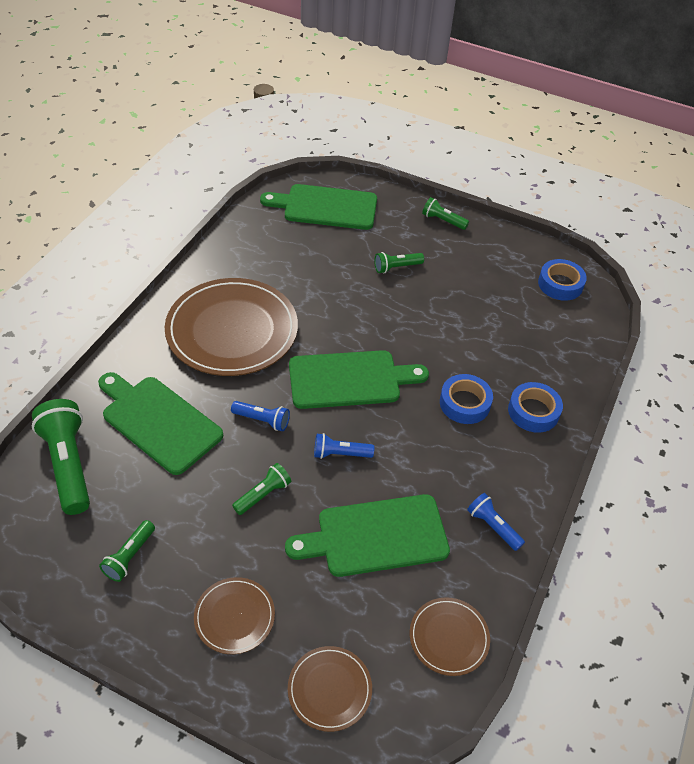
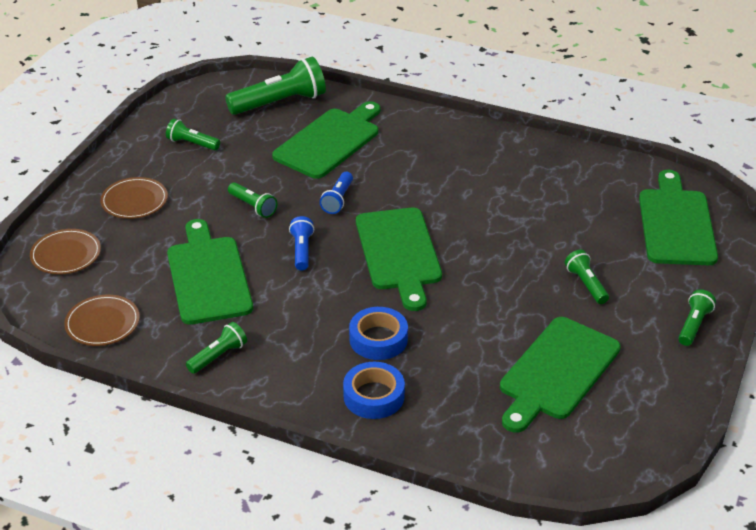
camera: 90 degrees right, 10 degrees down
(232, 330) = (452, 172): brown plate -> none
(492, 526) = (218, 356): blue flashlight -> green flashlight
(496, 298) = (557, 372): none -> green cutting board
(560, 284) = (604, 438): blue tape -> none

